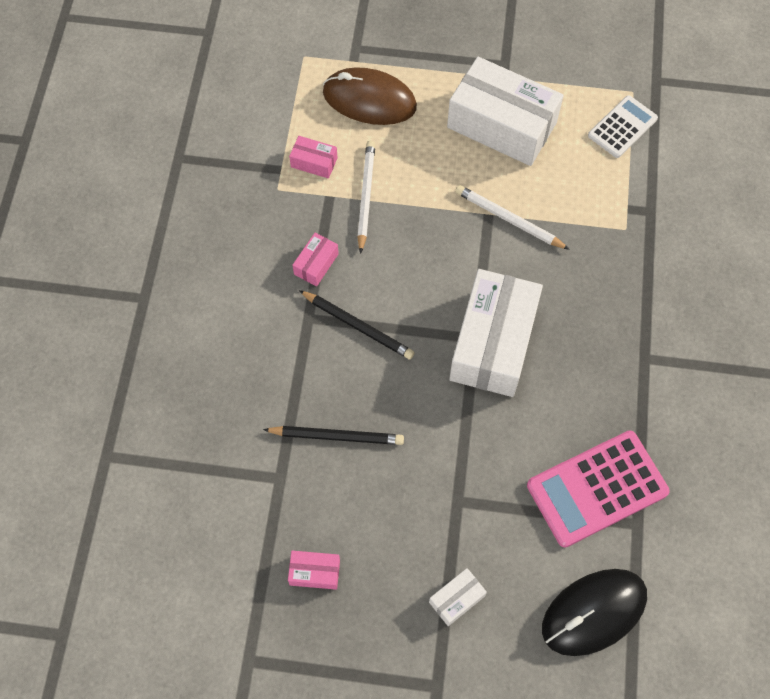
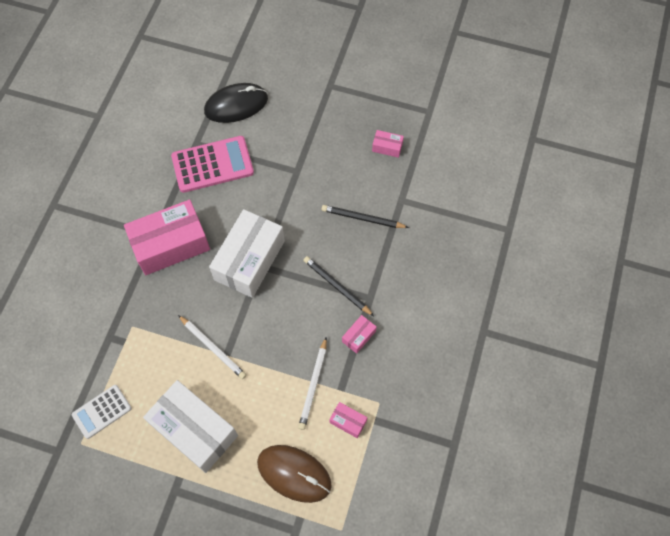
camera: 170 degrees left, 0 degrees up
(456, 599) = (309, 122): white box -> none
(615, 347) = (171, 244): none -> pink box

